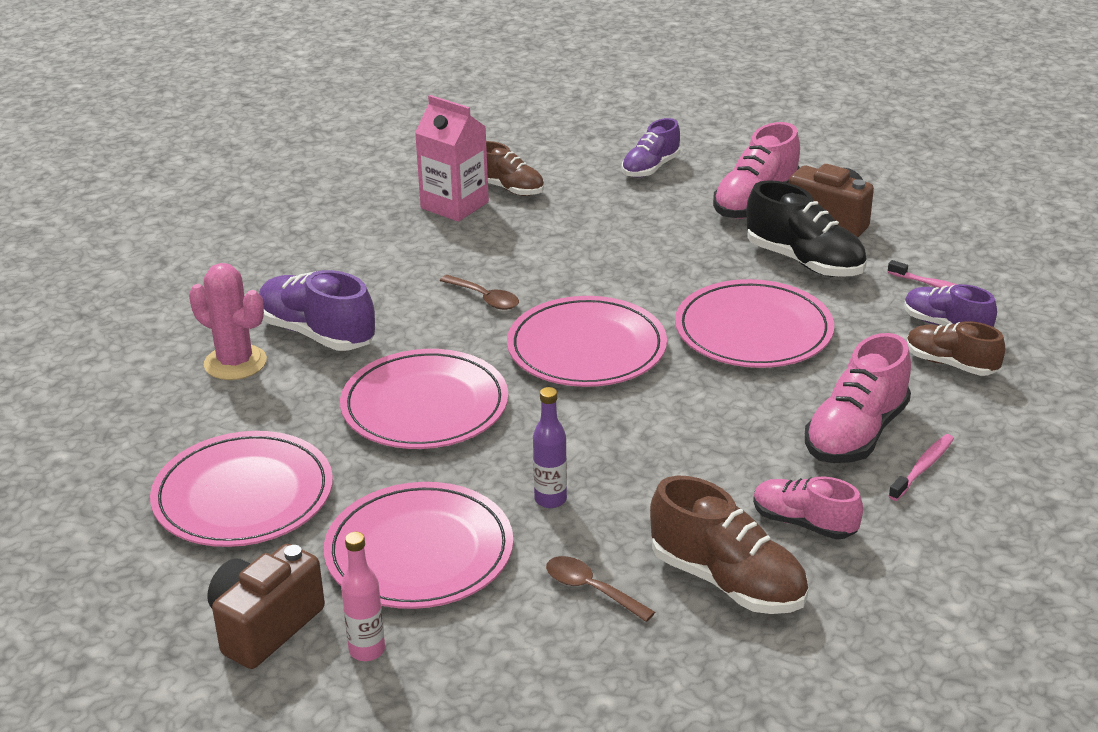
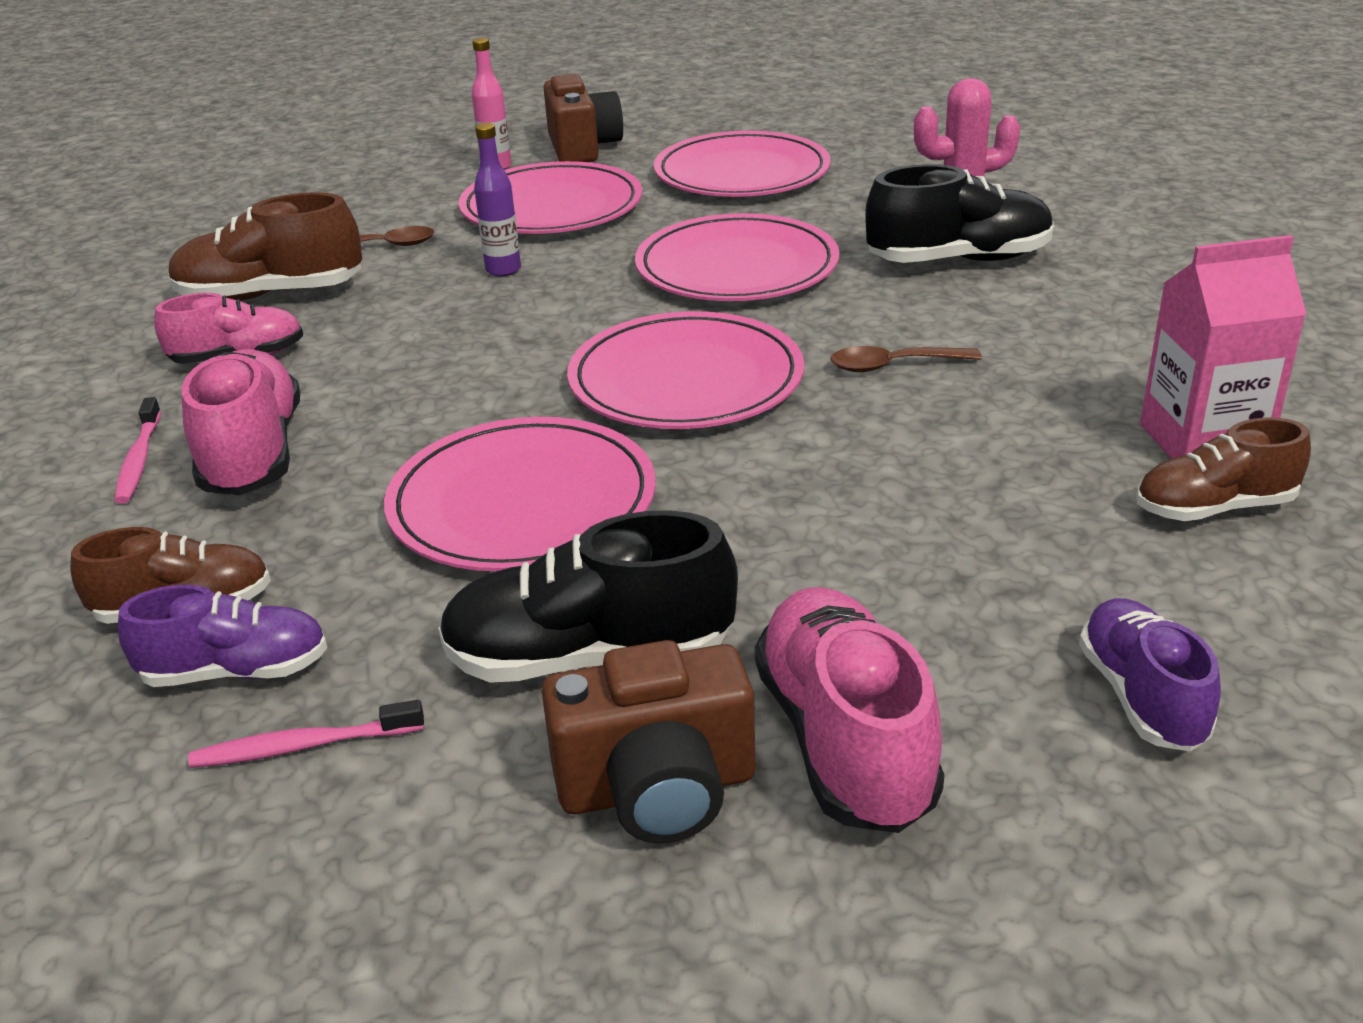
camera: 135 degrees right, 0 degrees up
(317, 334) = (958, 260): purple shoe -> black shoe

